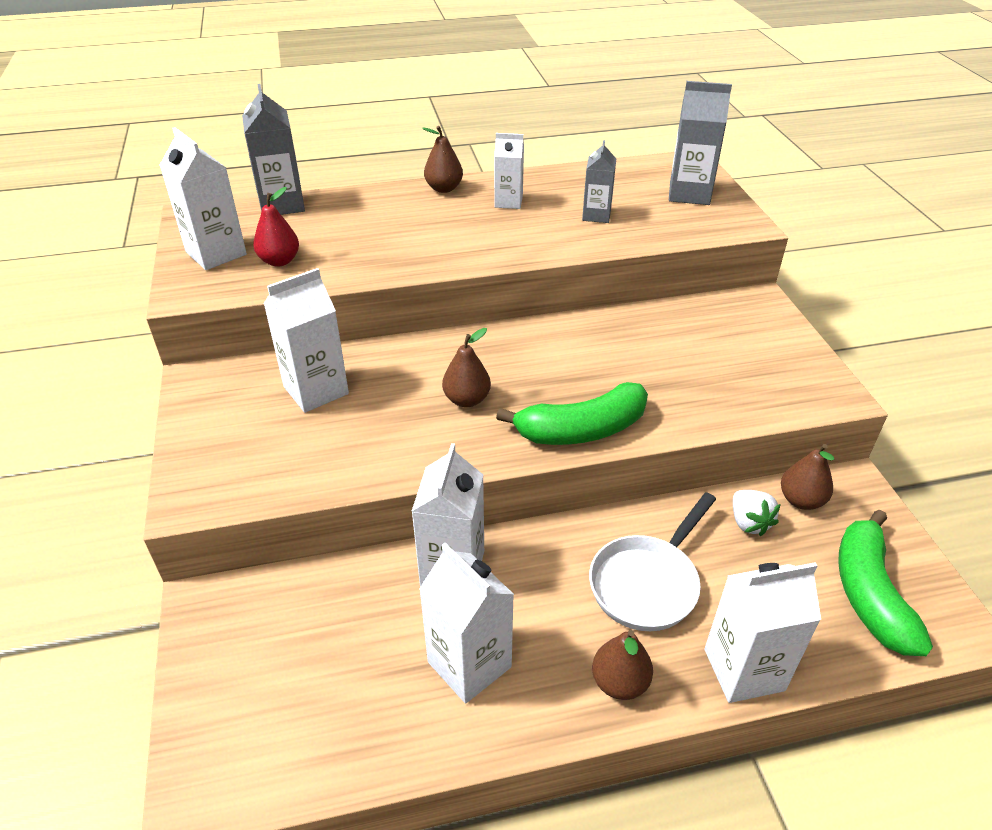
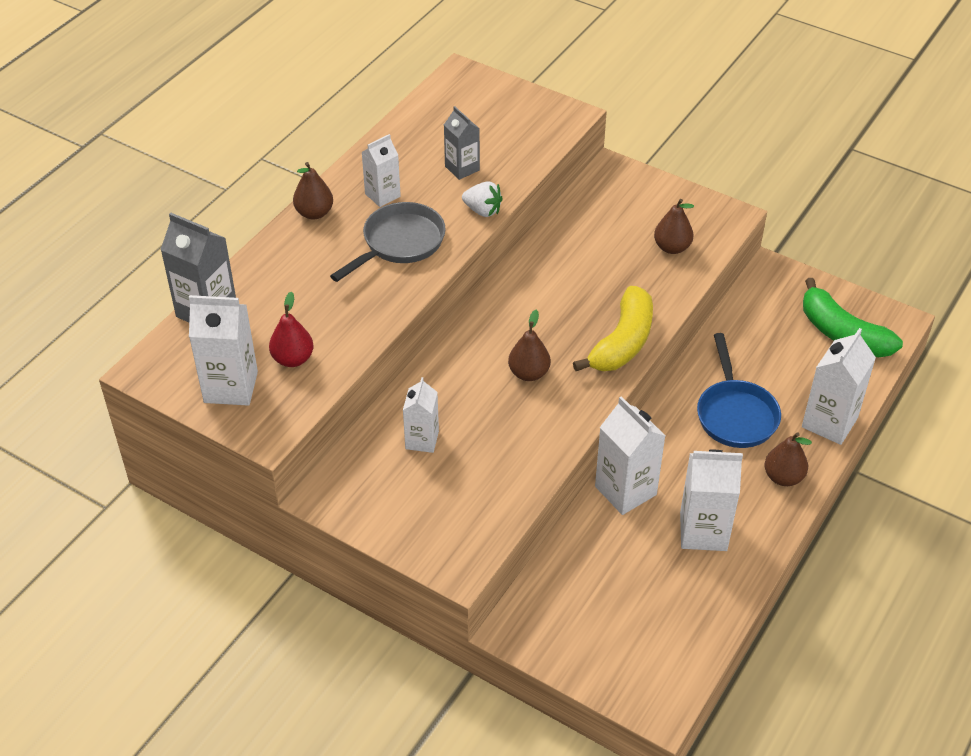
camera: 45 degrees left, 5 degrees up
(316, 390) = (422, 440): white carton -> white carton, size x0.63
(471, 235) = (399, 243): none -> grey pan
(581, 430) = (622, 342): green banana -> yellow banana
(647, 583) = (735, 414): white pan -> blue pan
(689, 194) = (499, 107): grey carton -> none
(749, 522) = (745, 337): white strawberry -> white strawberry (482, 211)
(801, 500) = (756, 302): brown pear -> brown pear (672, 247)

